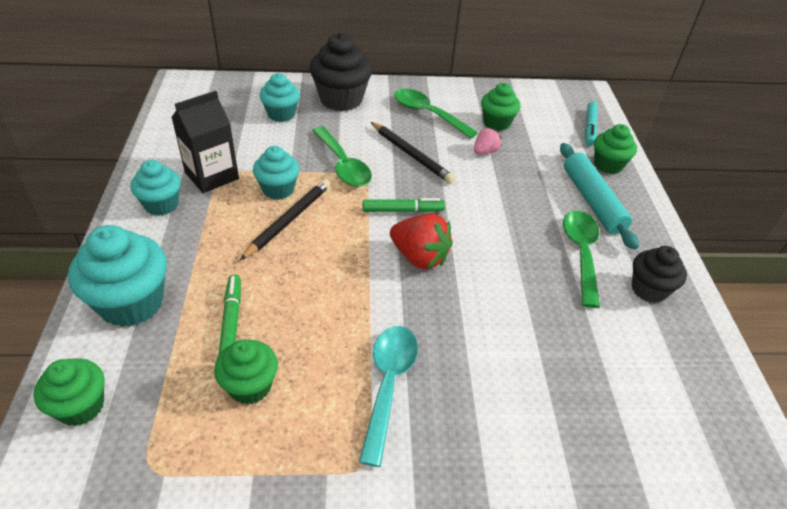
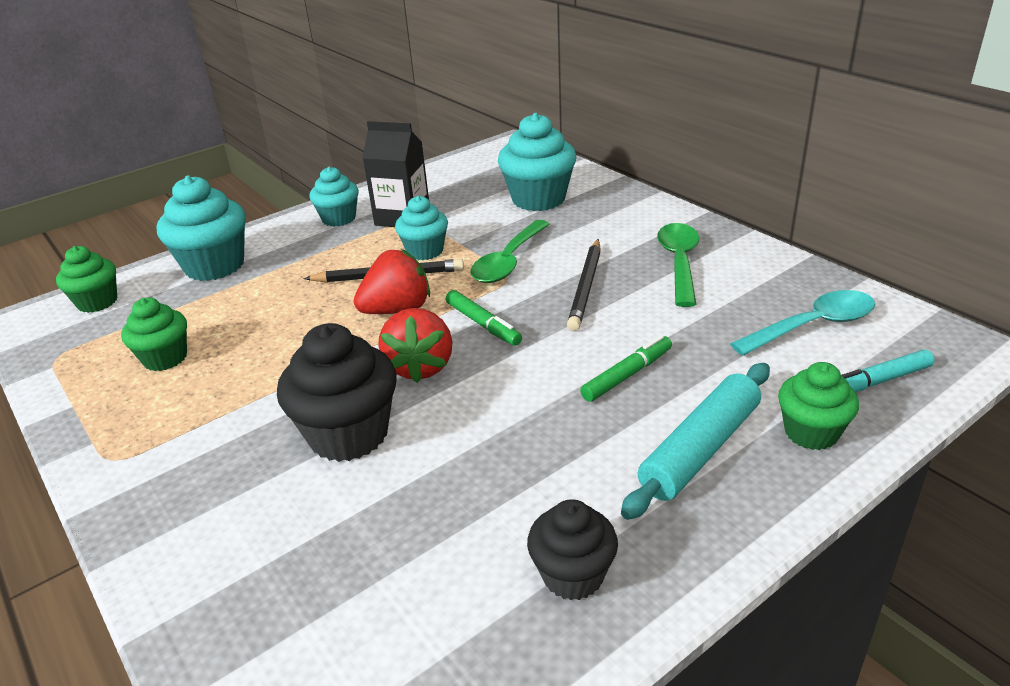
camera: 60 degrees right, 10 degrees down
(231, 320) = (233, 313): green marker -> green marker (627, 375)
(281, 114) = (538, 199): turquoise cupcake -> turquoise cupcake, size x1.61
(339, 236) = (397, 310): none -> red strawberry
(341, 99) = (615, 211): black cupcake -> black cupcake (348, 434)
(388, 384) = (220, 428): turquoise spoon -> turquoise spoon (813, 326)
(485, 152) = (670, 327): pink strawberry -> none
(496, 123) = (745, 310): green cupcake -> none
(581, 253) = (572, 480): green spoon -> none

